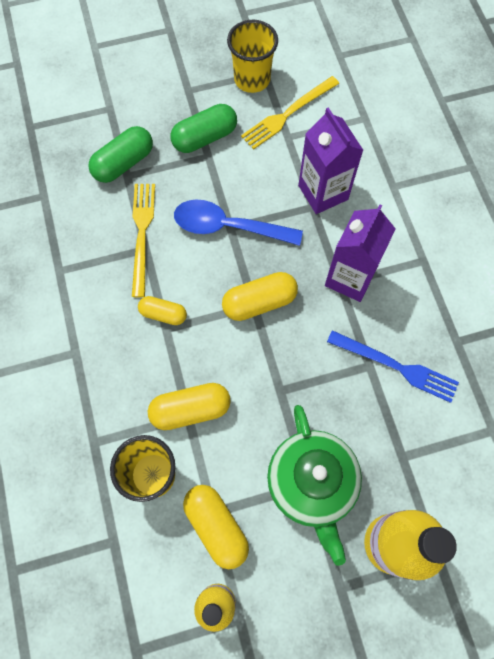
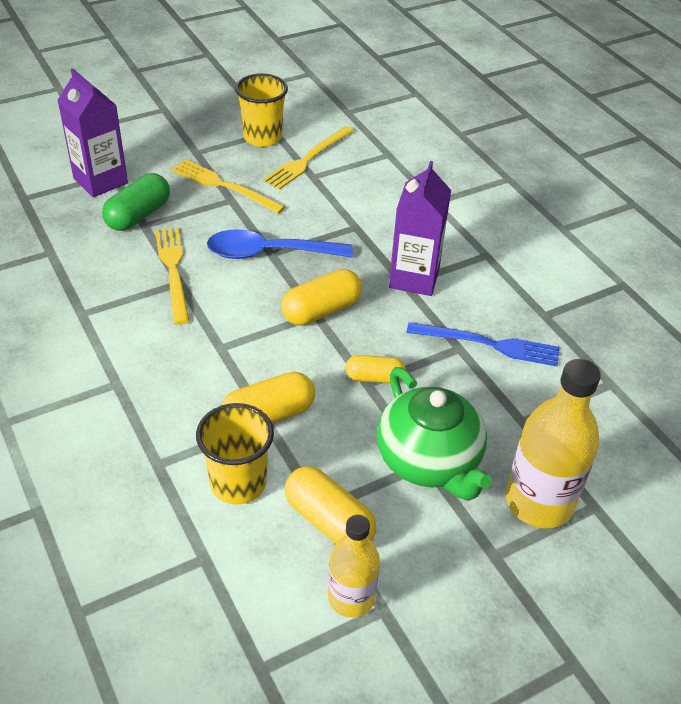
camera: 15 degrees left, 25 degrees down
(163, 314) = (214, 335): yellow capsule -> yellow capsule (374, 377)
(205, 137) = (224, 186): green capsule -> yellow fork
(323, 192) = (363, 214): purple carton -> purple carton (100, 181)

